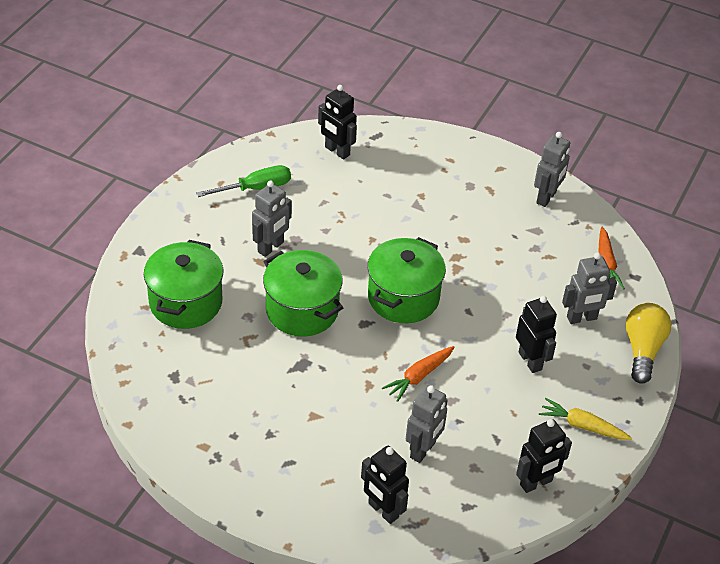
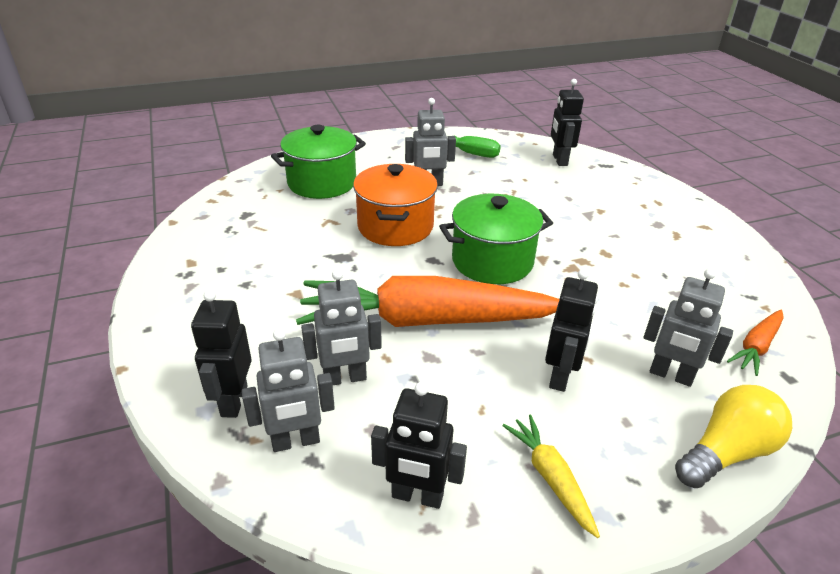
camera: 45 degrees right, 10 degrees down
(302, 310) = (395, 226): green pot -> orange pot
(418, 376) = (425, 320): orange carrot -> orange carrot, size x2.34
(546, 197) = (736, 265): grey robot -> grey robot (296, 441)

